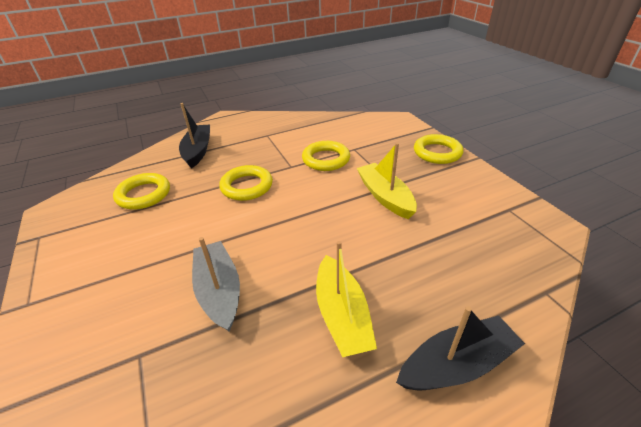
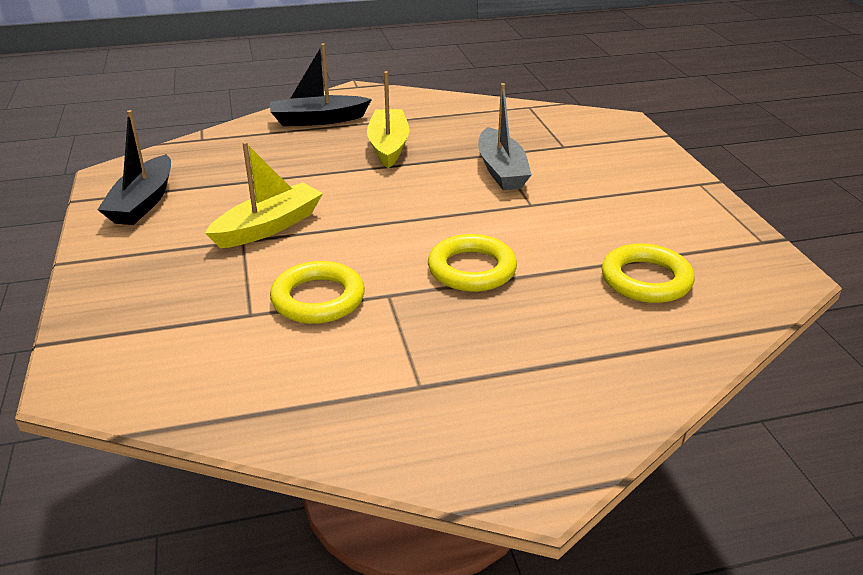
camera: 170 degrees left, 5 degrees down
(198, 151) = (581, 362): black boat -> black boat (143, 202)
(385, 196) = (269, 227): yellow boat -> yellow boat turned 120 degrees counterclockwise
(437, 152) = (111, 281): yellow ring -> none

